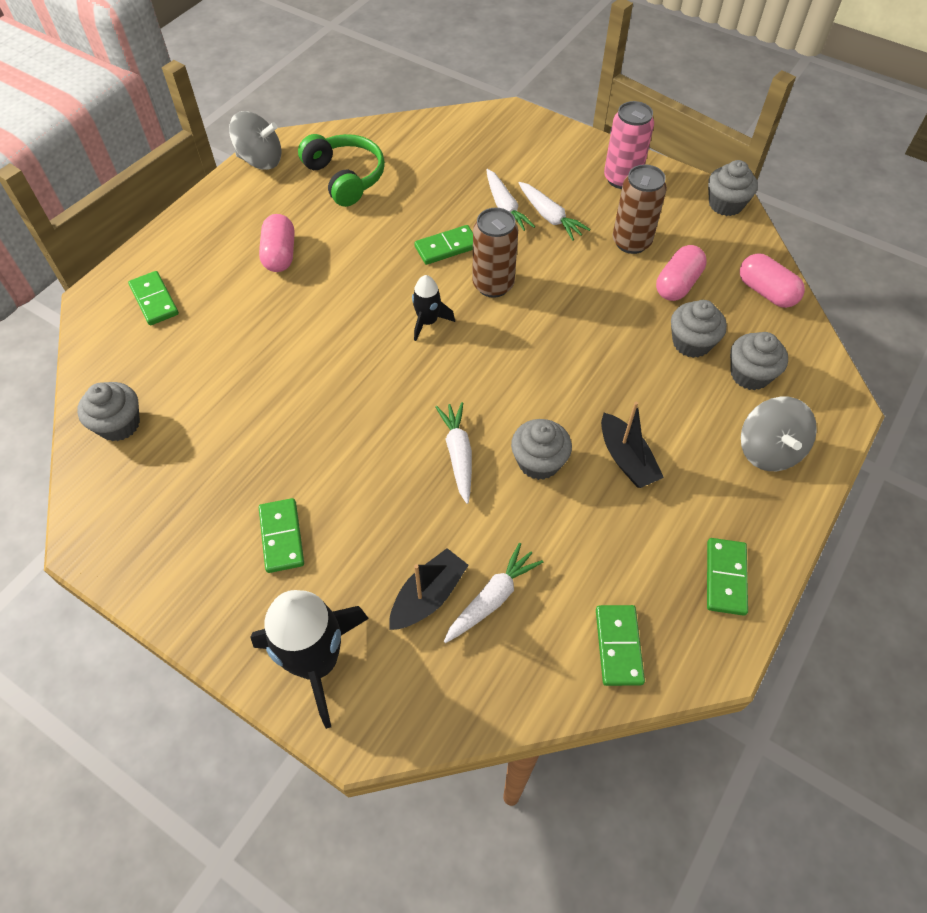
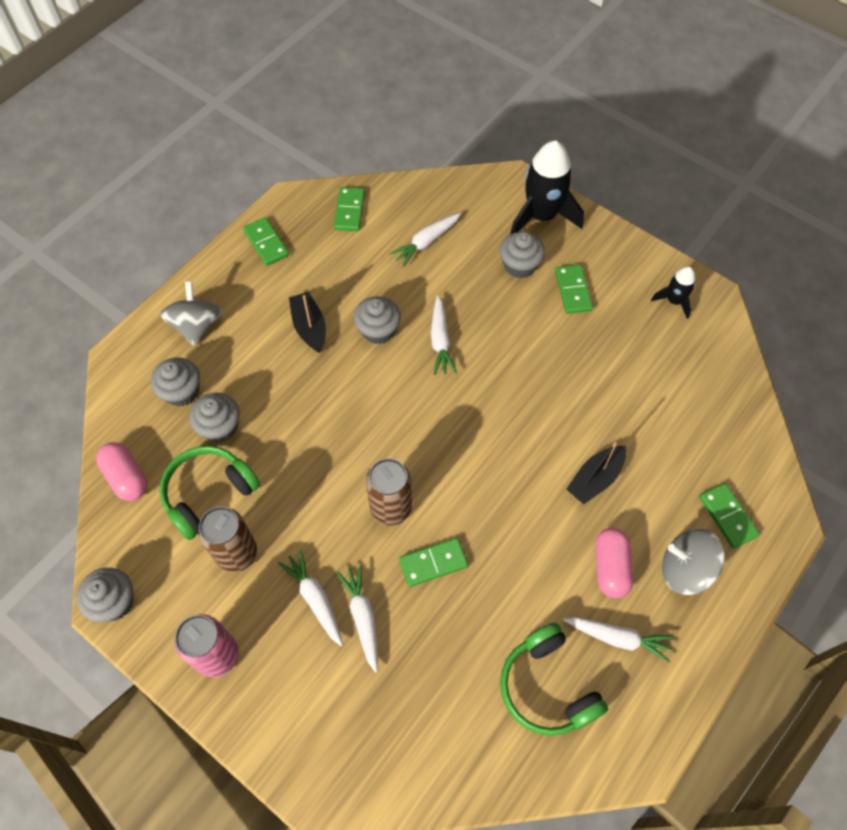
camera: 175 degrees left, 5 degrees up
(119, 424) = (720, 387): grey cupcake -> grey cupcake (519, 265)
(260, 160) = (656, 730): grey spinning top -> grey spinning top (685, 569)
(281, 209) = (617, 638): none -> white carrot
(428, 322) = (458, 469): black rocket -> black rocket (674, 301)
(428, 596) = (469, 246): black boat -> black boat (595, 479)
(677, 284) = (208, 494): pink capsule -> green headphones
(725, 577) = (266, 243): green domino -> green domino turned 45 degrees counterclockwise

